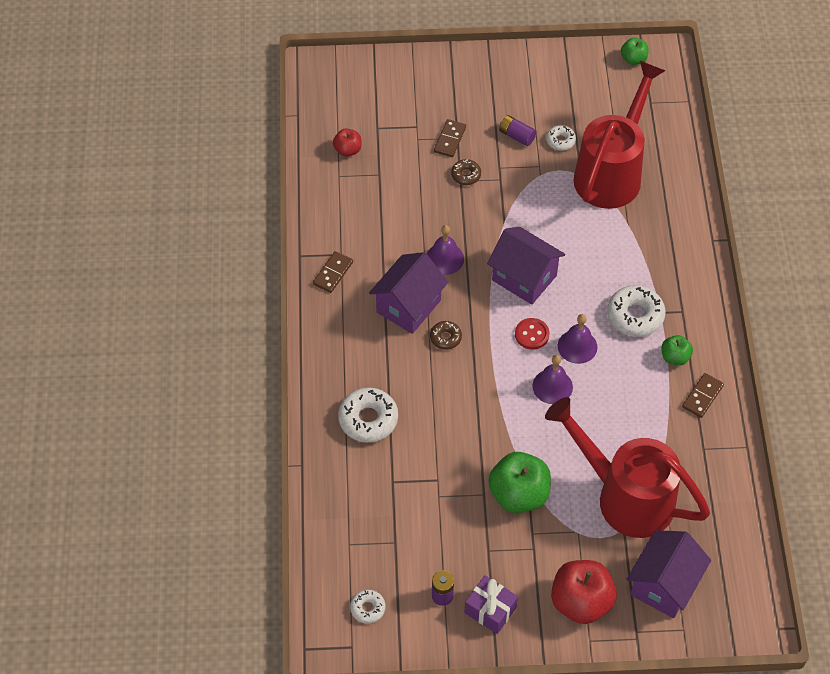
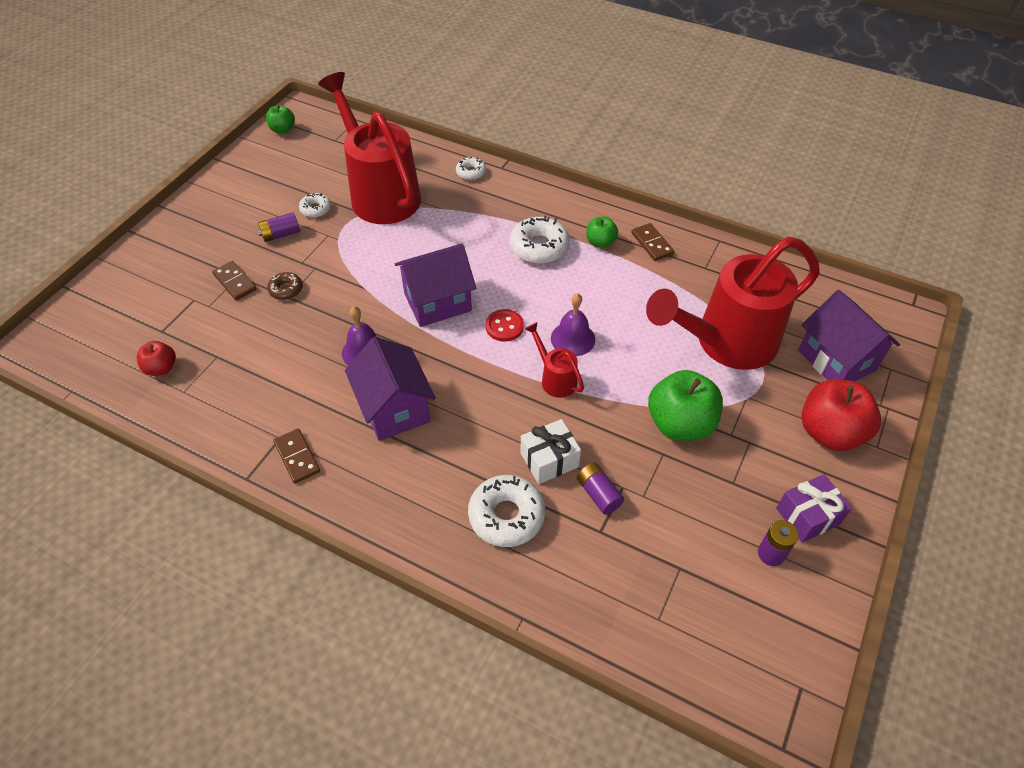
camera: 60 degrees left, 5 degrees down
(368, 608) = (755, 642): white donut -> white donut (471, 172)
(421, 467) = (598, 494): none -> purple battery
(429, 423) = (549, 460): none -> white gift
(445, 338) = (456, 395): brown donut -> none
(504, 393) = (555, 379): none -> red watering can
(577, 346) = (542, 300): purple bell -> none

